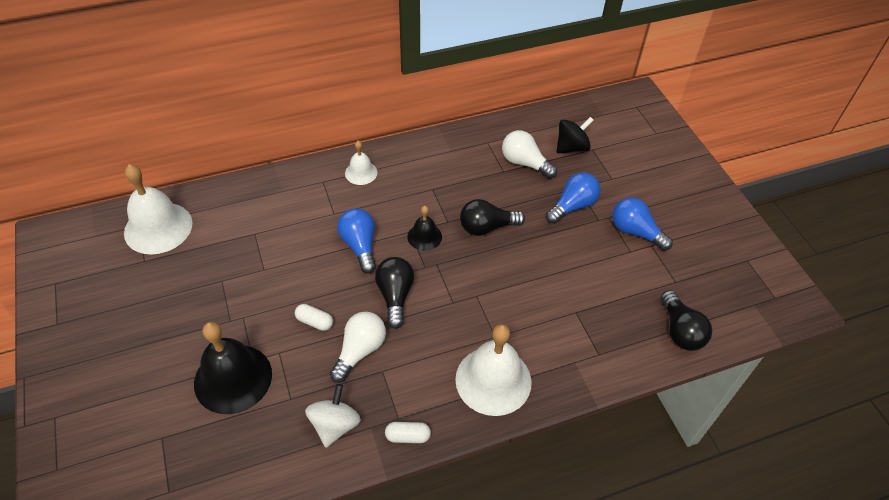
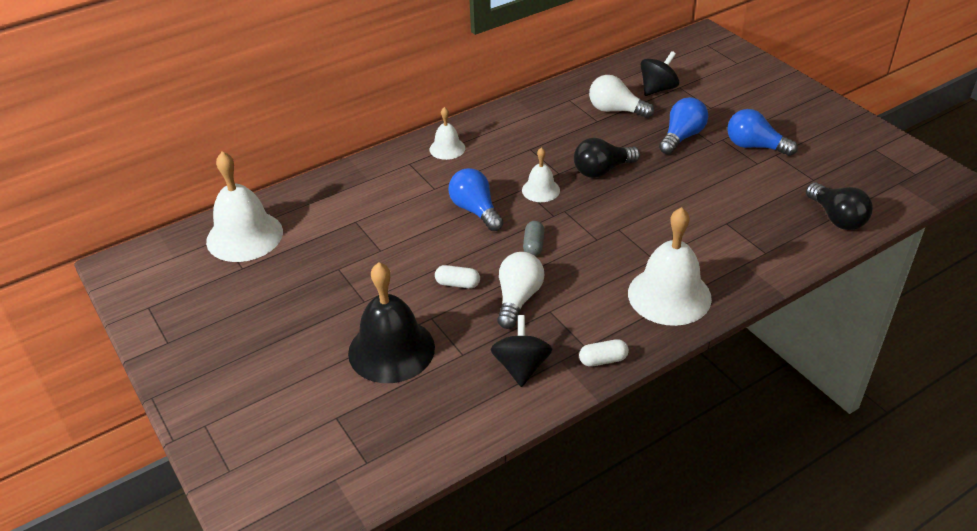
camera: 10 degrees left, 10 degrees down
(335, 425) = (521, 367): white spinning top -> black spinning top
(395, 296) = (533, 245): black light bulb -> grey capsule
(424, 236) = (540, 190): black bell -> white bell

